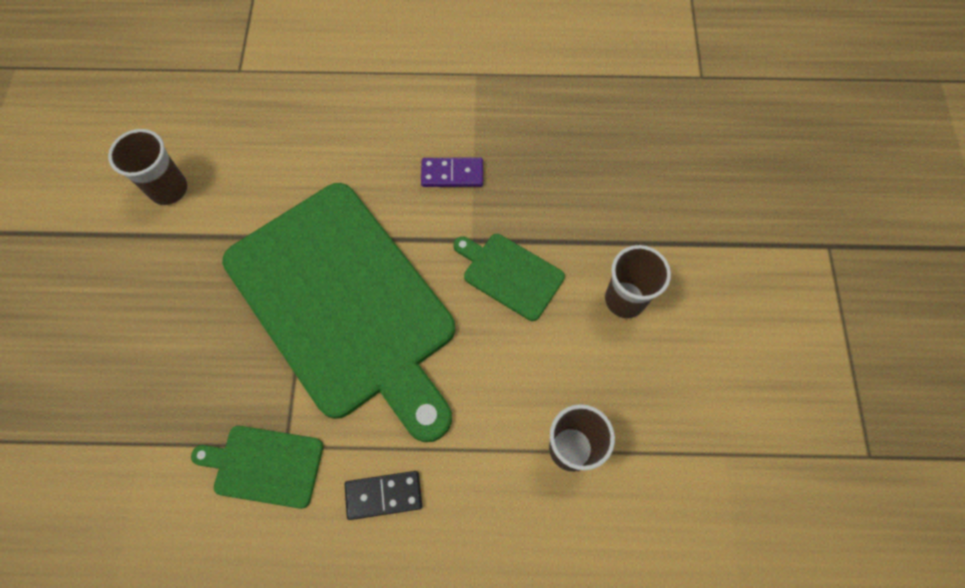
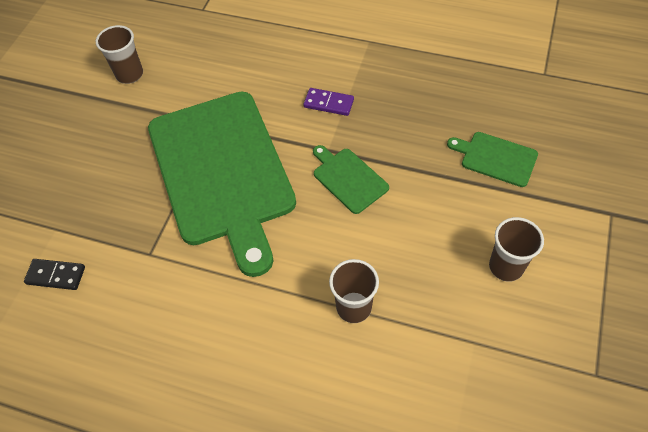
camera: 20 degrees right, 10 degrees down
(264, 465) = (130, 263): green cutting board -> green cutting board (495, 158)
(384, 495) = (206, 303): black domino -> black domino (56, 275)
(625, 299) = (430, 215): brown cup -> brown cup (506, 267)

